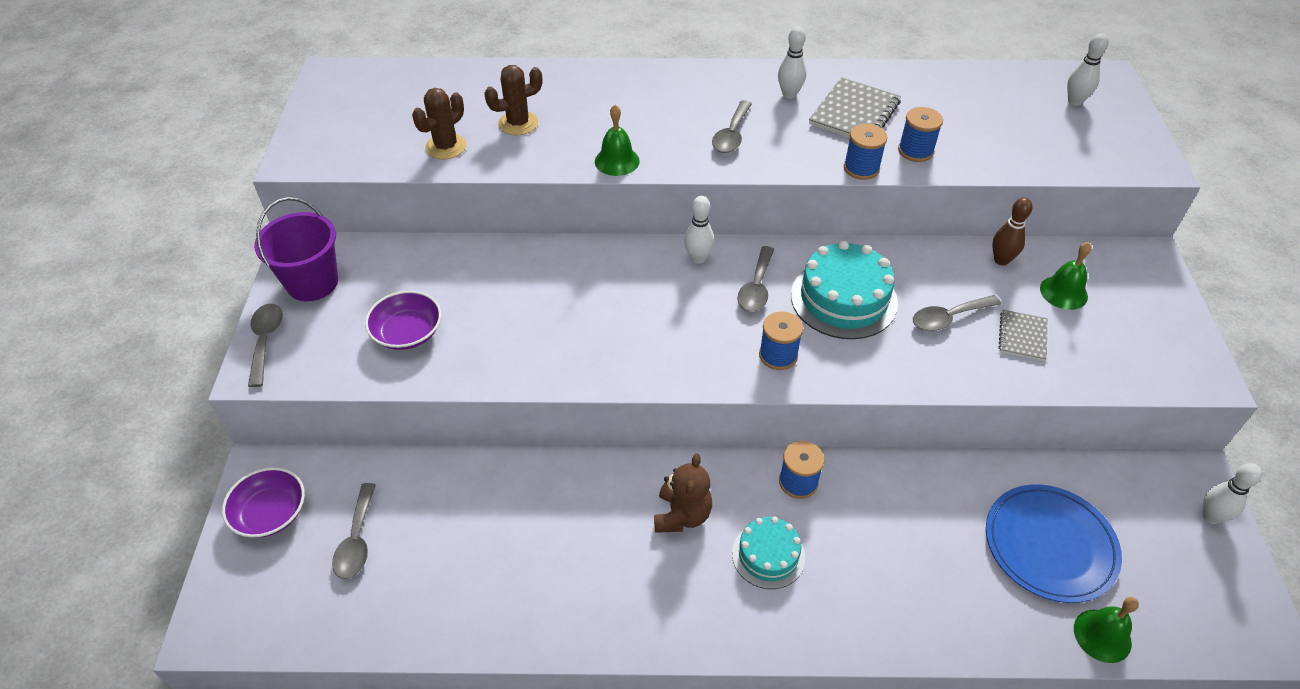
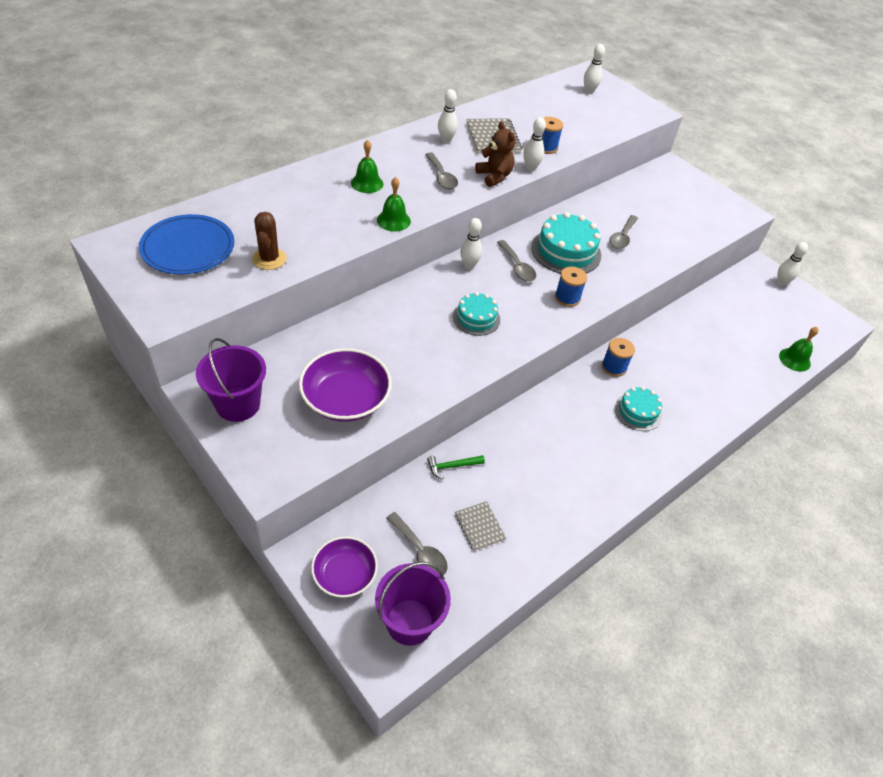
camera: 45 degrees left, 0 degrees up
(266, 341) = (251, 460): grey spoon -> none
(272, 602) = (409, 622): none -> purple bucket
(407, 332) = (346, 399): purple bowl -> purple bowl, size x1.51
(482, 476) = (452, 466): none -> green hammer
(518, 123) = (301, 223): brown cactus -> none
(637, 321) = (476, 318): none -> turquoise cake
(682, 515) = (579, 418): brown teddy bear -> brown teddy bear (494, 176)
(861, 168) = (530, 168): blue spool -> white bowling pin
(1001, 260) = (614, 196): brown bowling pin -> none
(1022, 336) = (661, 230): grey notebook -> grey notebook (479, 527)
(1050, 545) = (740, 332): blue plate -> blue plate (188, 248)
(1063, 292) = (656, 200): green bell -> green bell (367, 183)

